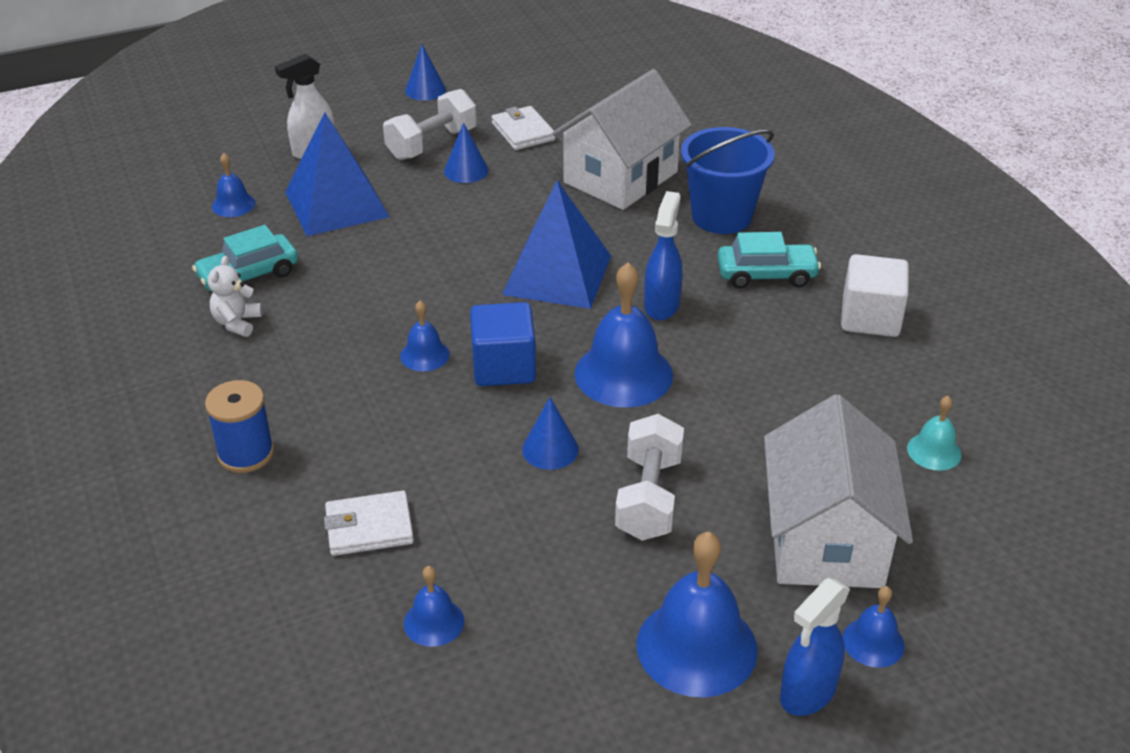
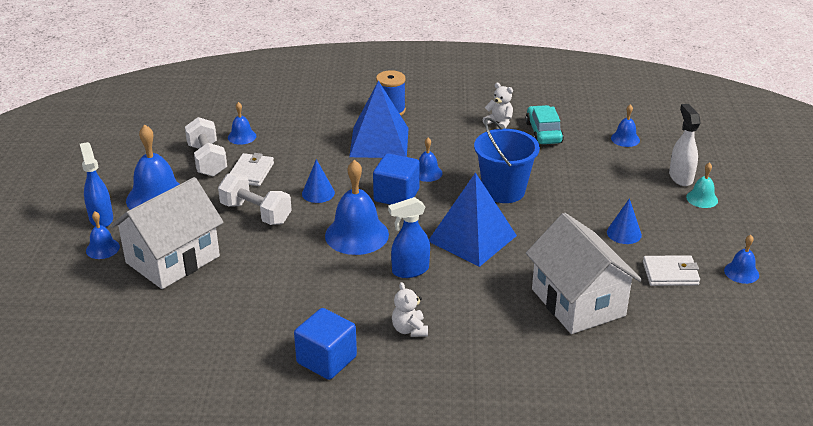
camera: 115 degrees right, 5 degrees down
(336, 204) = (606, 174): blue pyramid -> blue pyramid (379, 142)
(369, 527) = (312, 132): white wallet -> white wallet (251, 172)
(425, 90) = (759, 243): blue cone -> none
(432, 144) = (669, 227): white dumbbell -> white dumbbell (207, 160)
(488, 94) = (741, 272): none -> blue bell
(662, 305) = (410, 270): blue spray bottle -> blue spray bottle turned 120 degrees clockwise
(721, 216) = (495, 335): blue bucket -> blue bucket (503, 191)
(766, 275) = (409, 329): turquoise car -> white teddy bear
(825, 540) = (173, 259): white house -> white house turned 75 degrees counterclockwise
(870, 318) = (326, 360): white cube -> blue cube
(934, 451) = (190, 329): turquoise bell -> turquoise bell (702, 198)

